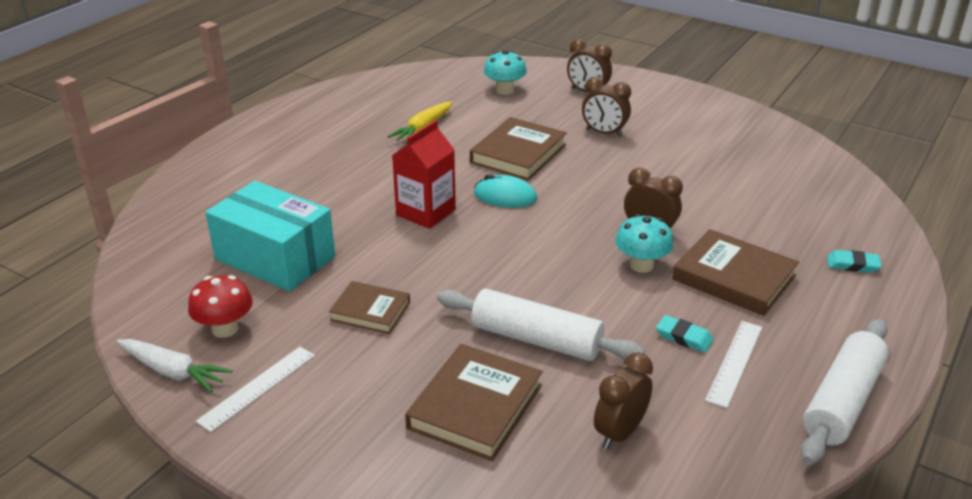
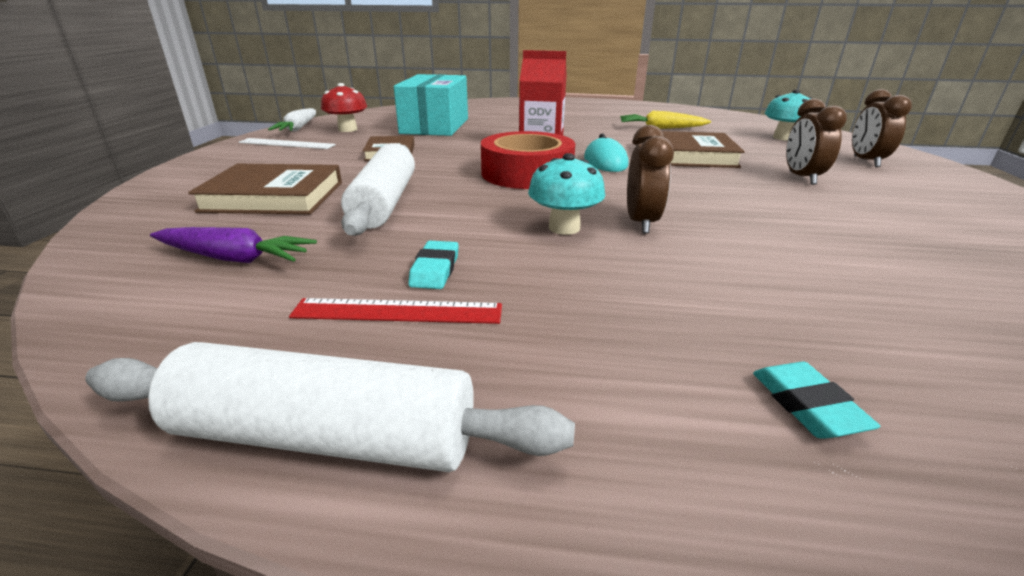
camera: 65 degrees right, 5 degrees down
(508, 245) = (527, 173): none -> red tape
(620, 433) = (234, 258): brown clock -> purple carrot
(734, 277) = (606, 286): brown book -> none
(734, 362) = (398, 311): white ruler -> red ruler

